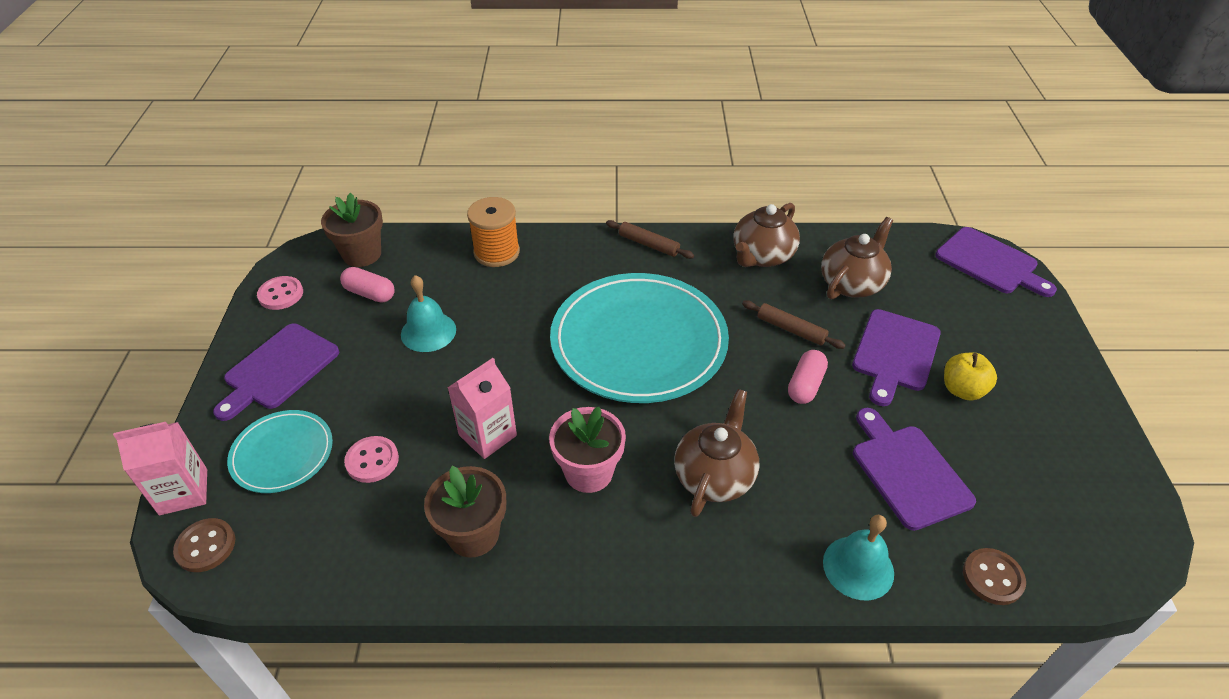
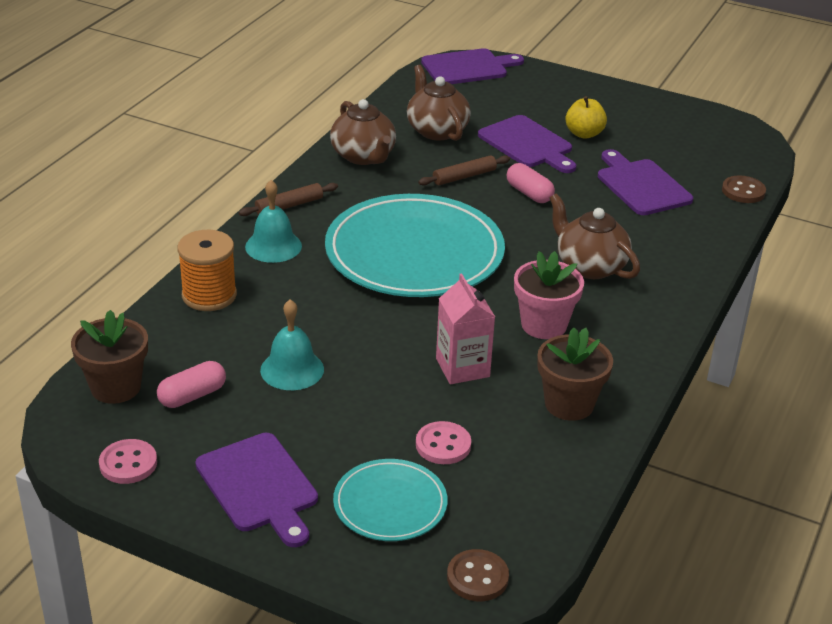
camera: 65 degrees left, 10 degrees down
(183, 492) = (392, 586): pink carton -> none
(858, 567) = (707, 237): turquoise bell -> turquoise bell (273, 246)
(907, 472) = (641, 185): purple cutting board -> purple cutting board turned 60 degrees clockwise

